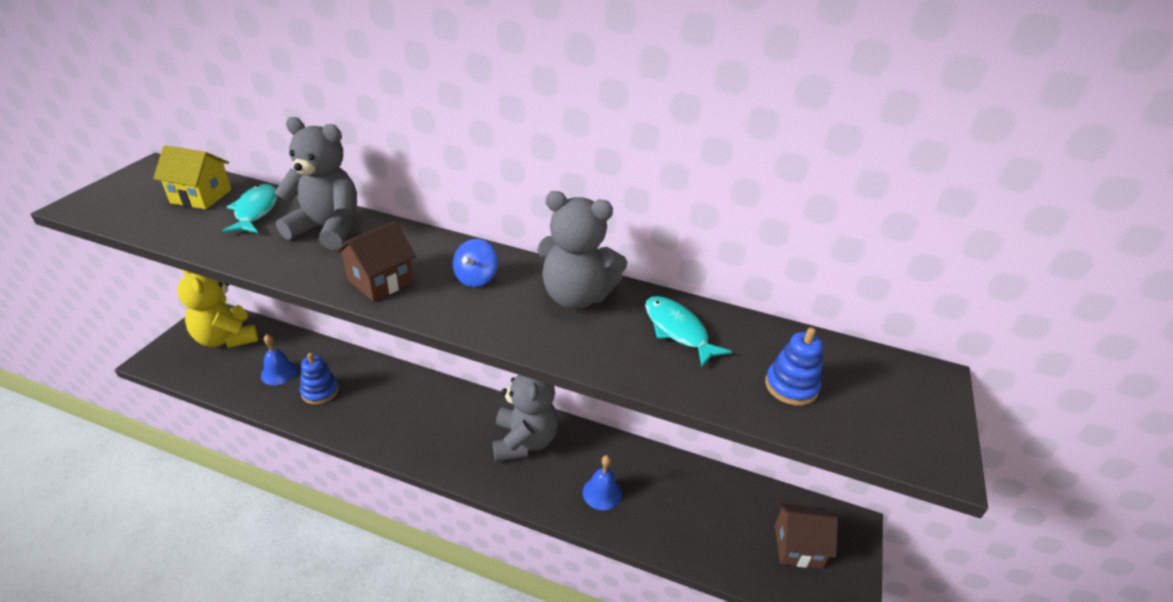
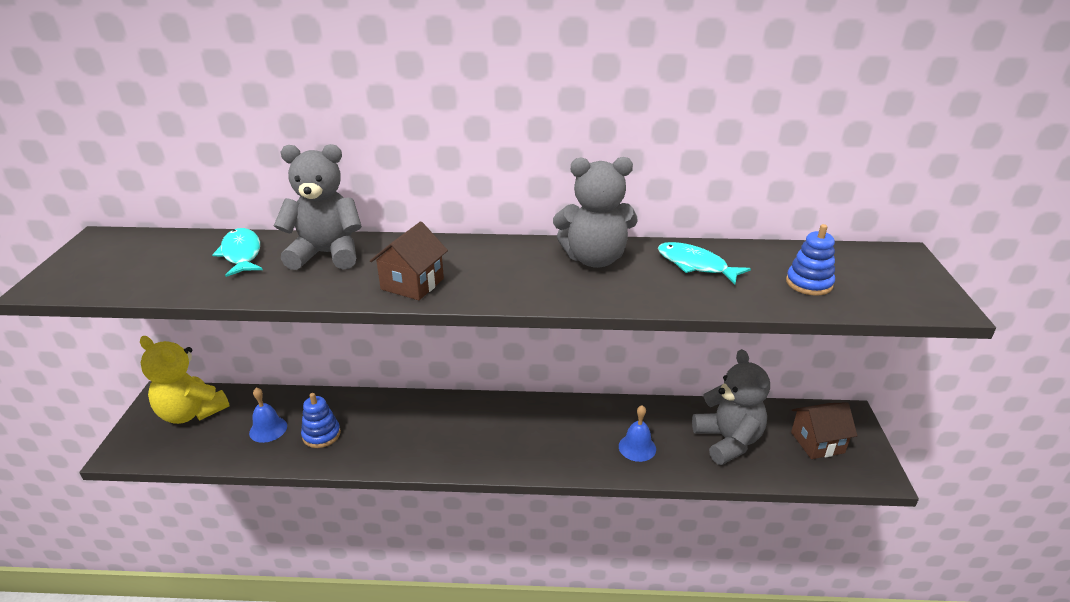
camera: 15 degrees left, 5 degrees down
(201, 196) = (173, 253): yellow house -> none
(476, 278) = (497, 264): blue spinning top -> none
(524, 441) = (545, 425): grey teddy bear -> grey teddy bear (728, 441)

